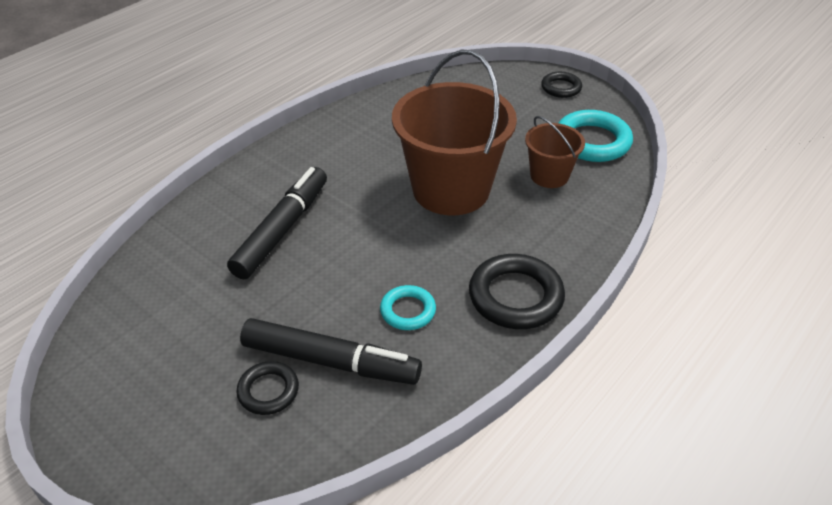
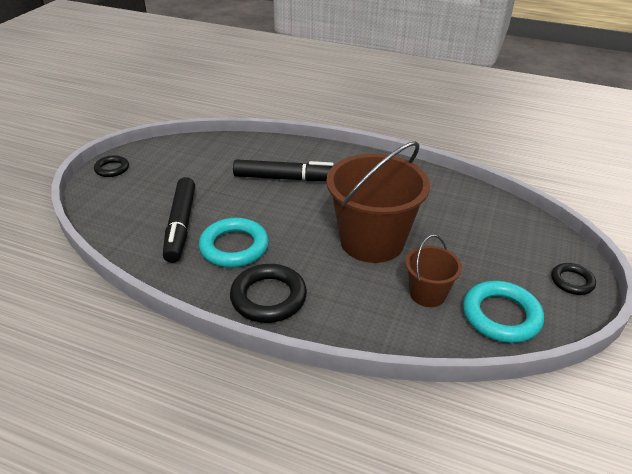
camera: 70 degrees right, 5 degrees down
(268, 391) = (153, 208): black ring -> black ring (112, 169)
(408, 311) = (234, 247): turquoise ring -> turquoise ring, size x1.73

